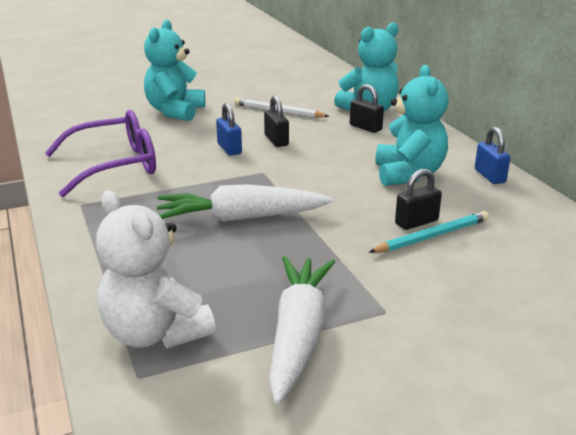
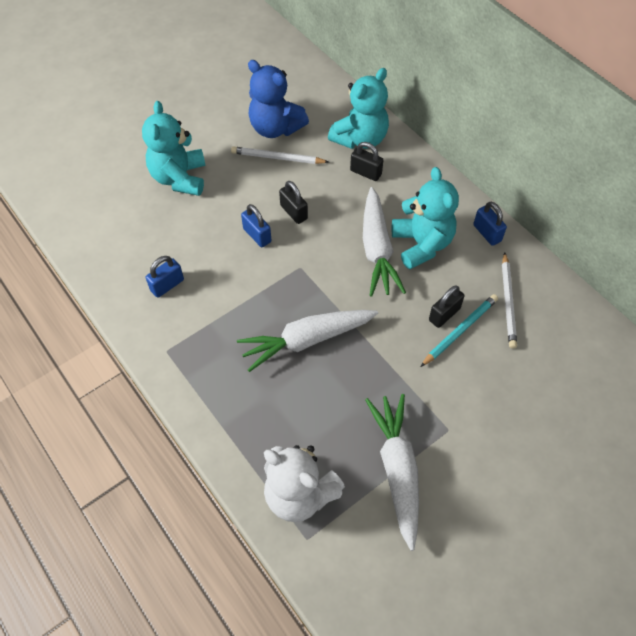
camera: 15 degrees left, 30 degrees up
(115, 165) = (167, 285): purple glasses -> blue padlock
(286, 97) = (275, 128): none -> blue teddy bear
(355, 171) = (377, 249): none -> white carrot
(502, 224) = (508, 302): none -> white pencil

